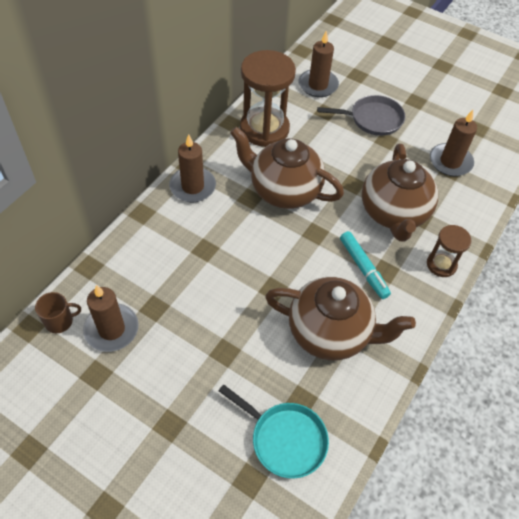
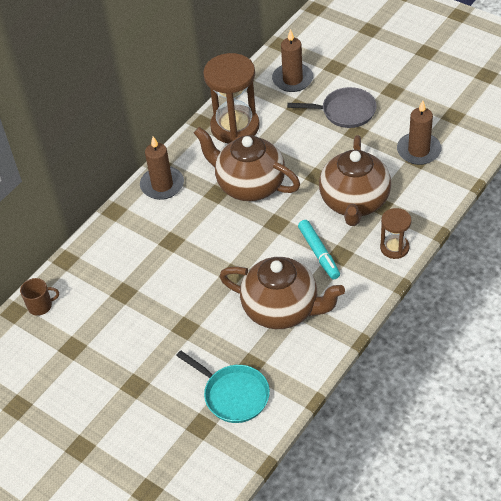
camera: 10 degrees right, 5 degrees down
(111, 329) = (86, 311): brown candle -> none

